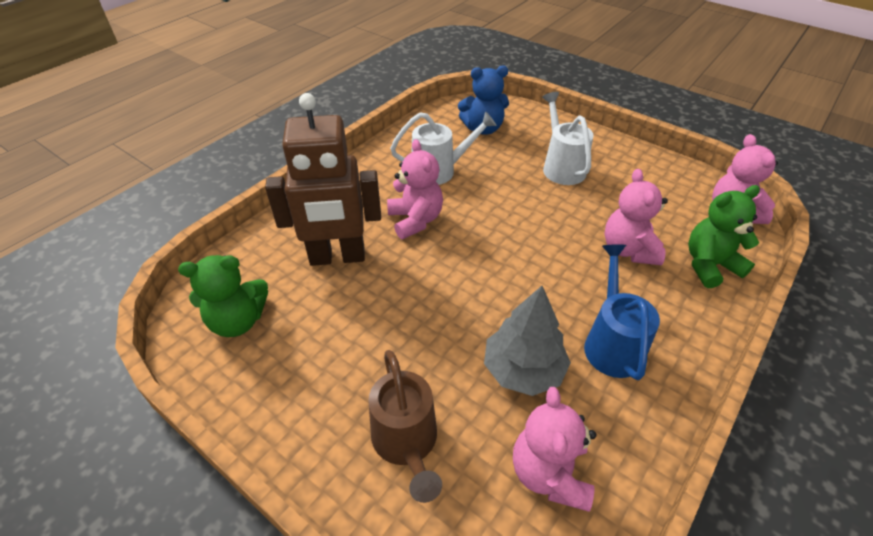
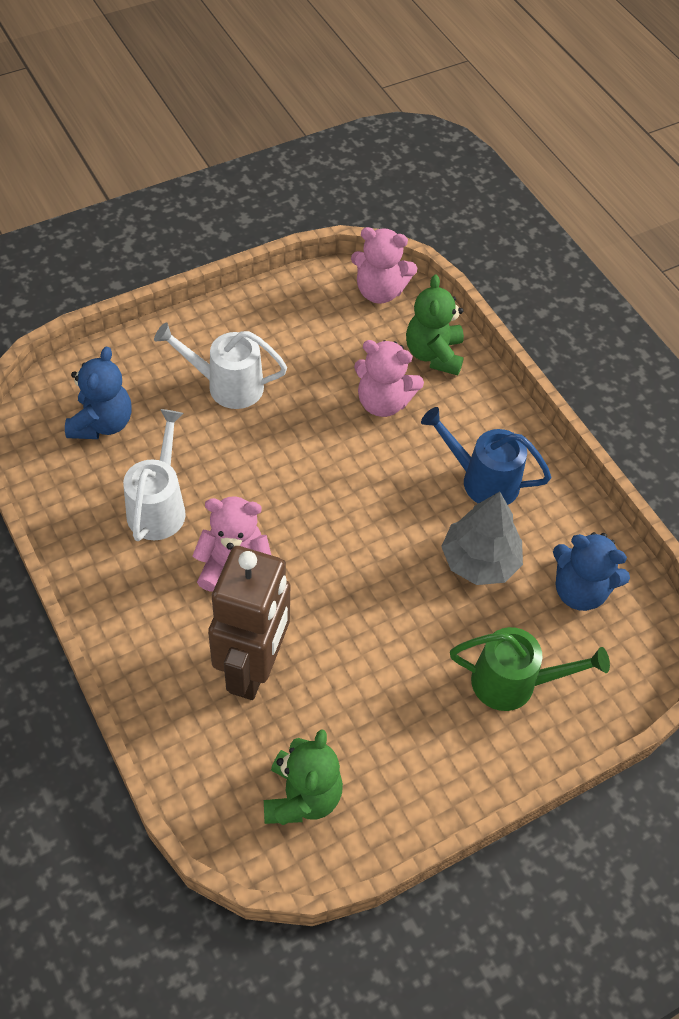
camera: 70 degrees left, 10 degrees up
(406, 444) = (514, 683): brown watering can -> green watering can
(549, 473) = (579, 590): pink teddy bear -> blue teddy bear

